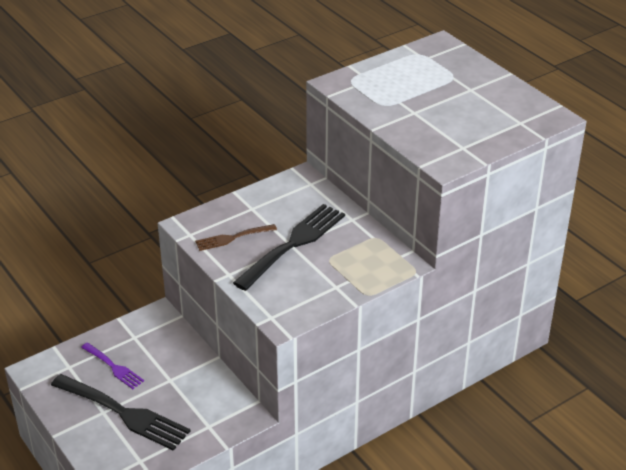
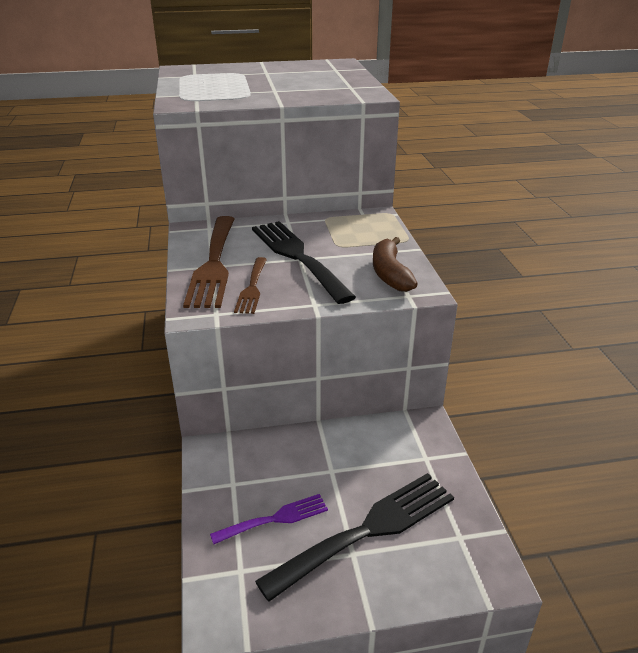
camera: 65 degrees left, 5 degrees down
(254, 208) = (214, 264): none -> brown fork
(299, 299) = (390, 274): none -> brown banana

